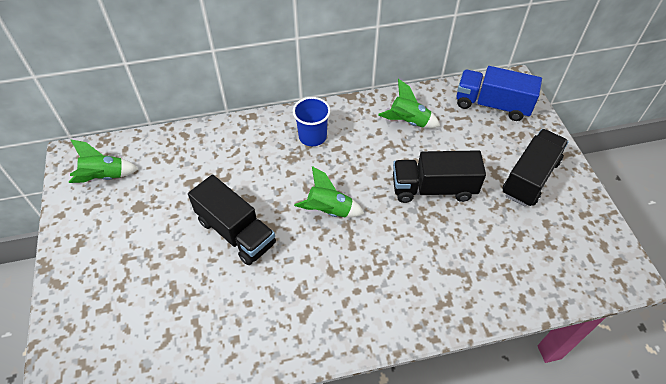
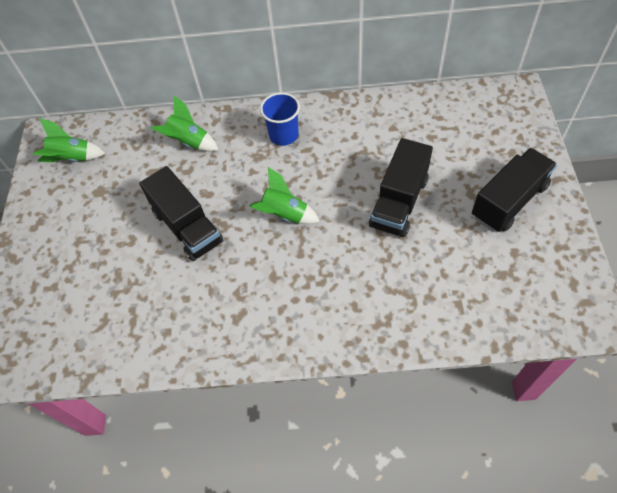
camera: 15 degrees right, 5 degrees up
(408, 122) = (389, 128): green rocket -> green rocket (189, 142)
(433, 188) = (399, 202): black truck -> black truck turned 75 degrees counterclockwise
(492, 105) = (486, 116): blue truck -> none

